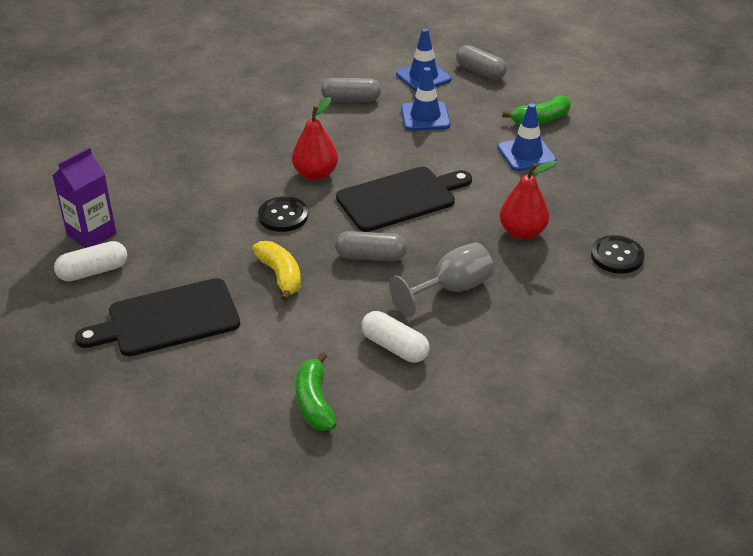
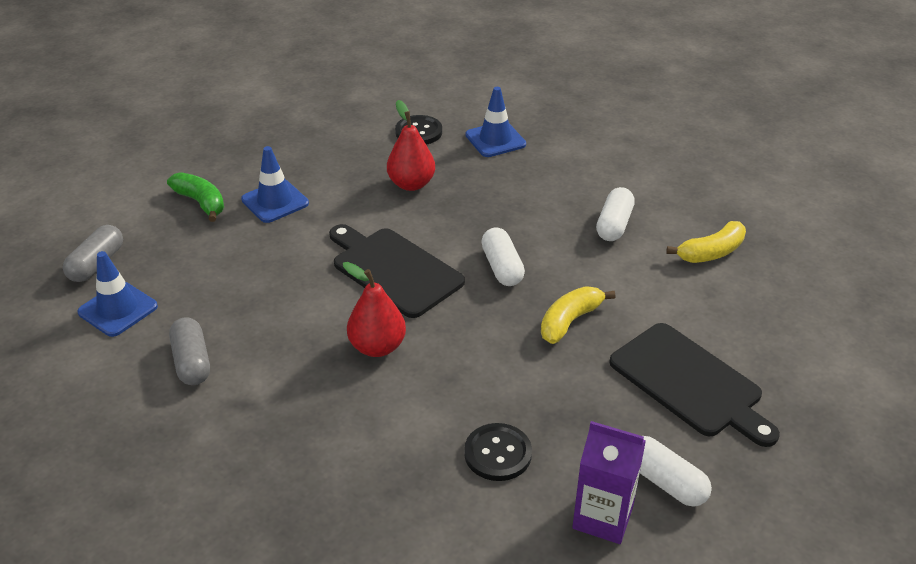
camera: 110 degrees left, 0 degrees up
(283, 216) = (470, 350): black button -> black button (498, 453)
(314, 402) = (711, 252): green banana -> yellow banana
(370, 256) = (502, 267): grey capsule -> white capsule
(425, 117) = (219, 287): blue traffic cone -> blue traffic cone (495, 140)
(451, 289) = (518, 209): grey goblet -> none

